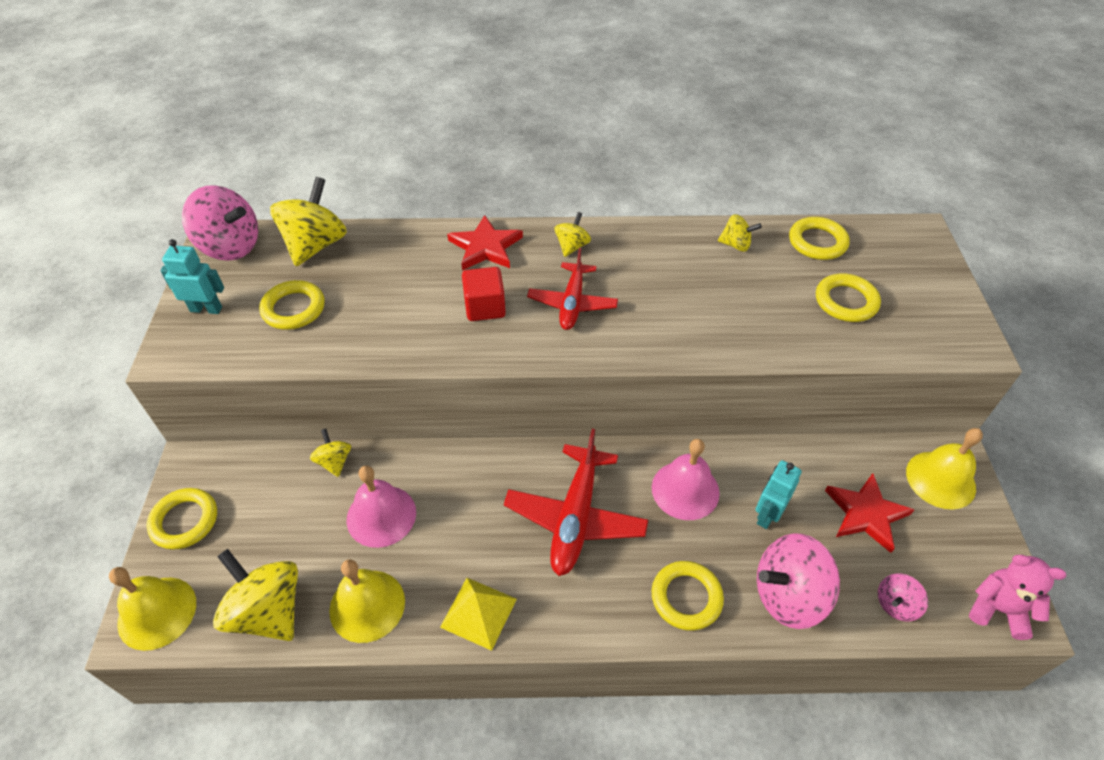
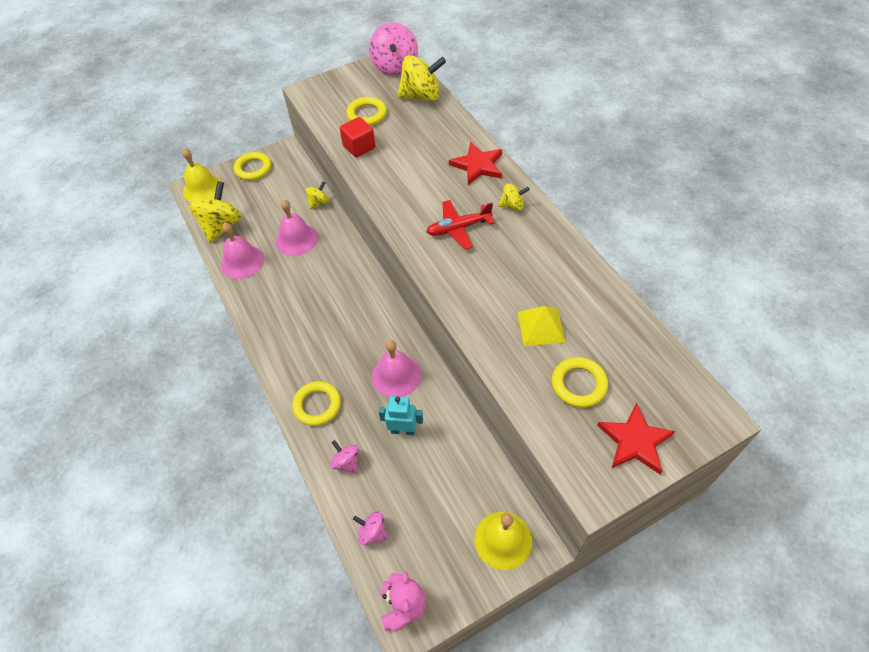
camera: 65 degrees right, 5 degrees up
(206, 309) = (344, 85): turquoise robot -> none
(367, 605) = (242, 261): yellow bell -> pink bell
(479, 612) = (260, 309): yellow pyramid -> yellow pyramid (541, 327)
(485, 307) = (424, 190): red cube -> red cube (359, 147)
(575, 517) = (343, 326): red plane -> none
(736, 245) = (589, 294): yellow spinning top -> none
(788, 595) = (347, 462): pink spinning top -> pink spinning top, size x0.52
(817, 242) = (637, 345): yellow ring -> none
(866, 514) = (439, 493): red star -> red star (635, 441)

